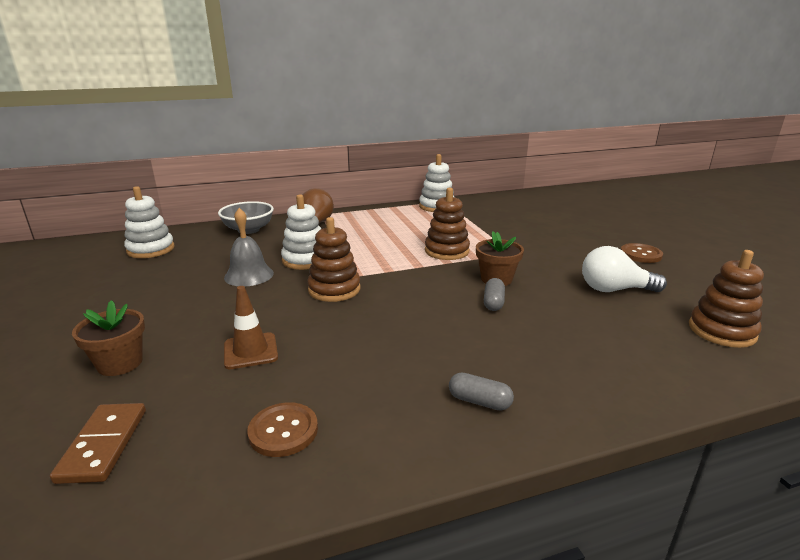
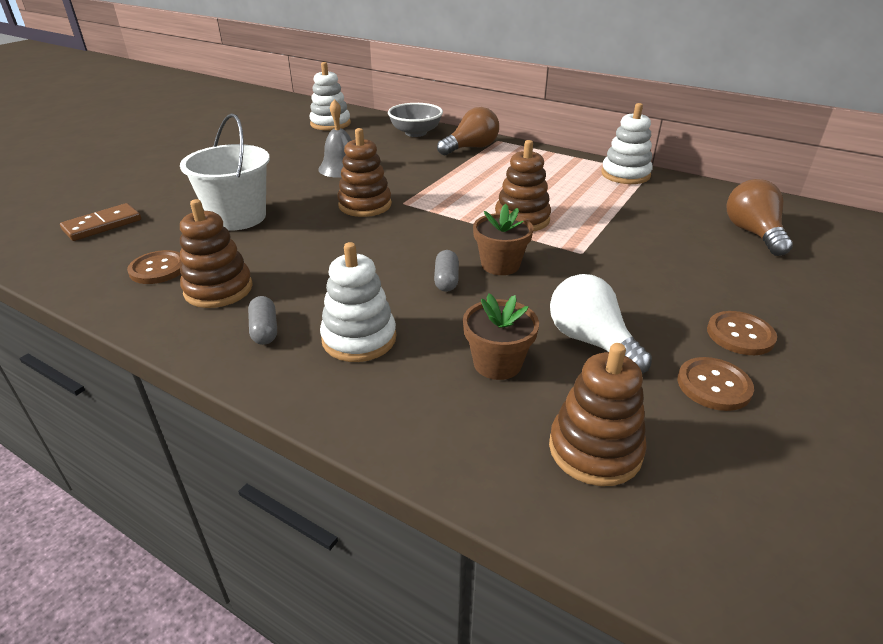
camera: 50 degrees right, 10 degrees up
(120, 363) = (181, 189): brown flower pot -> brown flower pot (497, 363)
(250, 351) = (238, 217): brown traffic cone -> white bucket
(305, 260) = (398, 174): white stacking toy -> white stacking toy (359, 339)
(378, 405) = (218, 289): none -> brown stacking toy
(493, 302) = (446, 280): grey capsule -> grey capsule turned 60 degrees counterclockwise
(547, 211) = (753, 233): none -> brown light bulb
(681, 279) = (713, 385): none -> brown button

